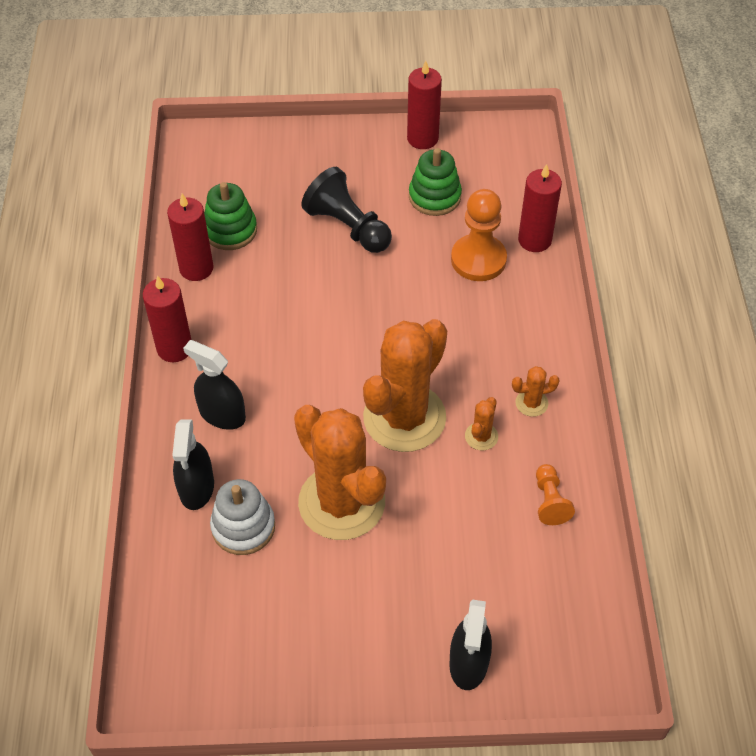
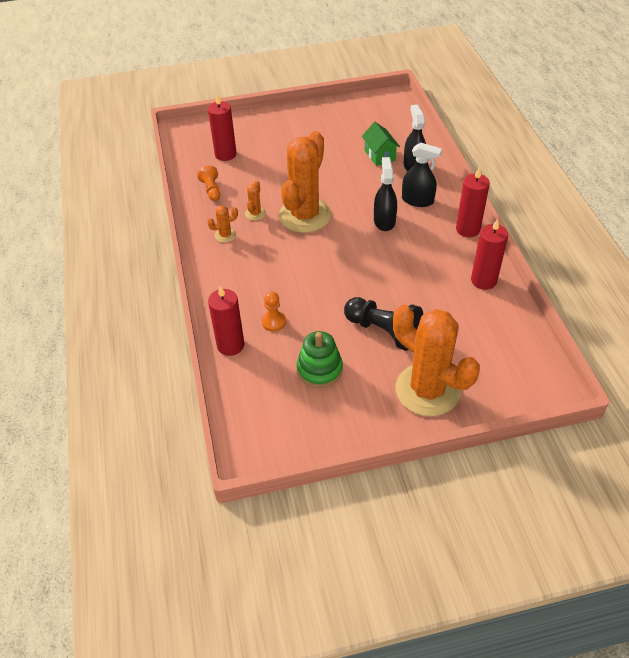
camera: 170 degrees right, 5 degrees down
(230, 230) = (474, 312): green stacking toy -> none
(243, 527) = (379, 155): white stacking toy -> green house
(341, 502) = (330, 172): orange cactus -> orange cactus (427, 390)
(422, 138) = (344, 428): red candle -> red candle (225, 154)
(468, 663) = (248, 126): black spray bottle -> black spray bottle (384, 221)
(478, 259) = (273, 322): orange pawn -> orange pawn, size x0.56

